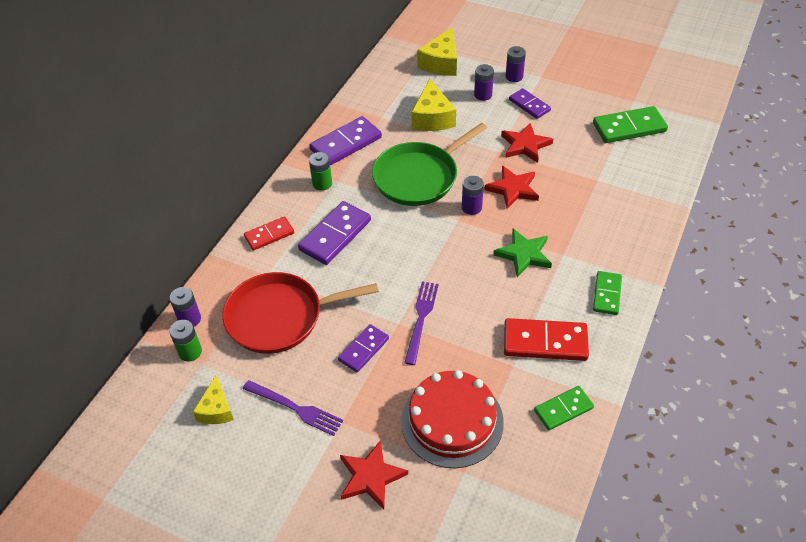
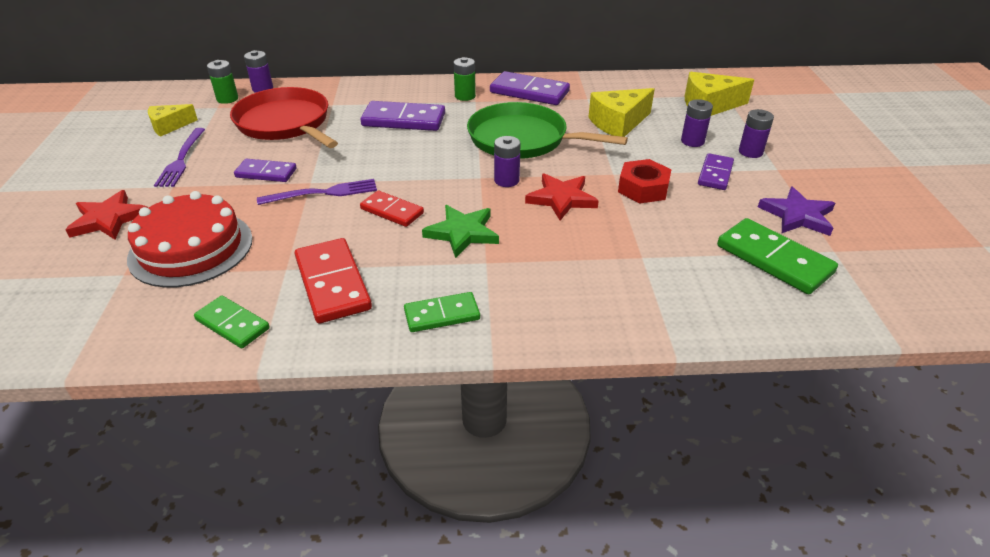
camera: 60 degrees right, 10 degrees down
(269, 235) = (380, 92): red domino -> red domino (392, 211)
(525, 145) = (643, 188): red star -> red nut
(594, 95) = (797, 215): none -> purple star

